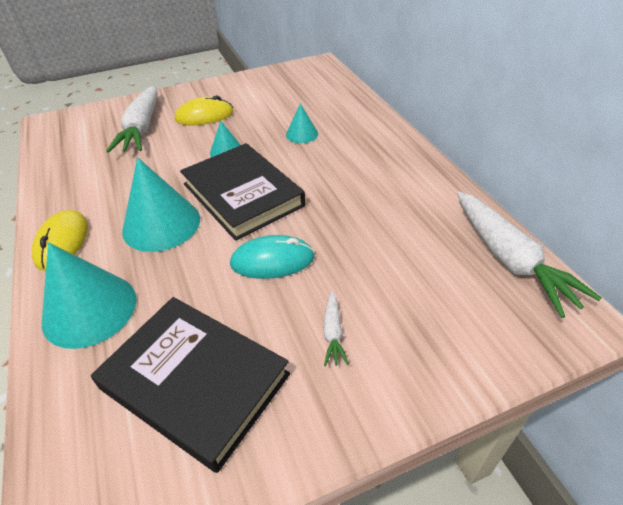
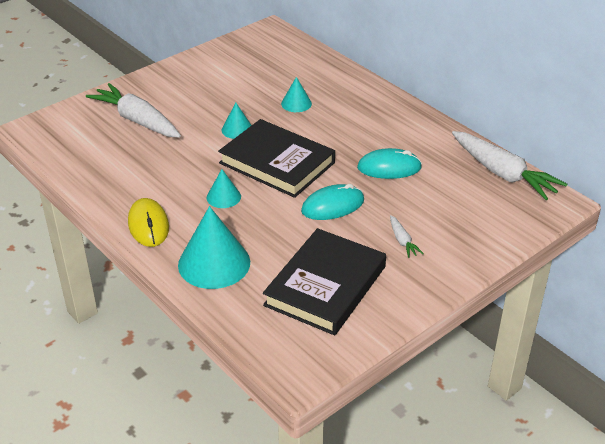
camera: 20 degrees left, 5 degrees down
(142, 128) = (137, 120): white carrot -> white carrot turned 150 degrees clockwise
(161, 224) = (223, 197): turquoise cone -> turquoise cone, size x0.52
(195, 381) = (325, 286): black book -> black book turned 75 degrees counterclockwise
(204, 116) = (191, 99): yellow mouse -> none
(365, 223) = (389, 167): none -> turquoise mouse

